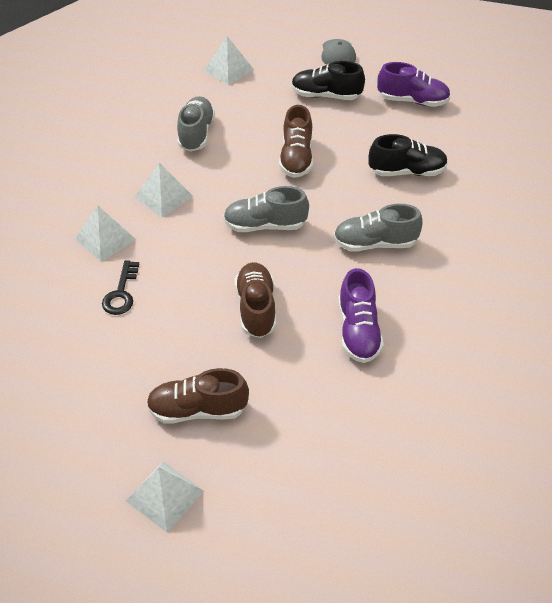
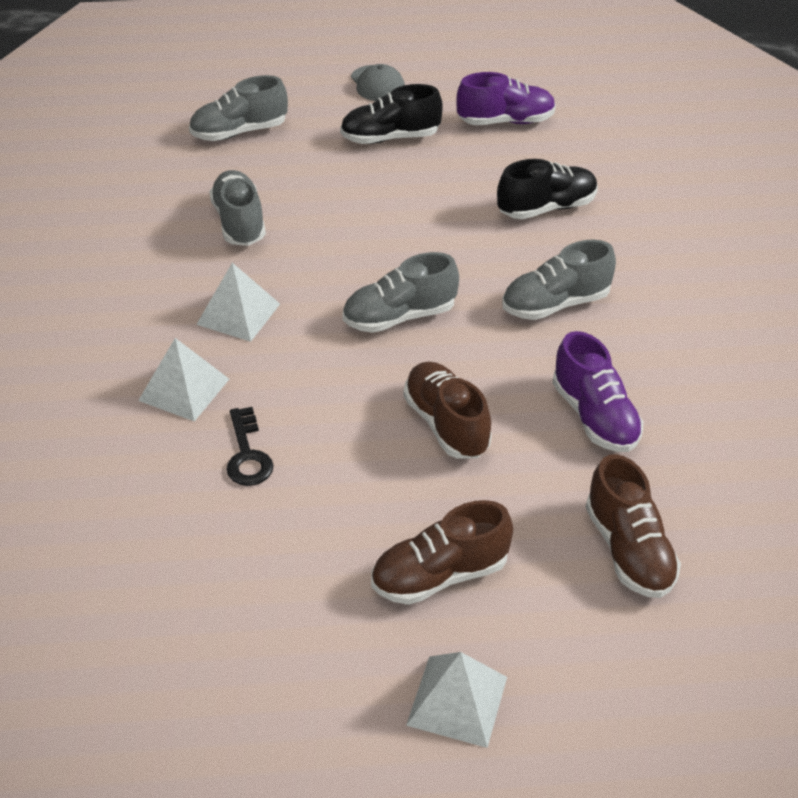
camera: 20 degrees left, 5 degrees down
(228, 70) = (239, 132): white pyramid -> grey shoe
(296, 158) = (394, 223): brown shoe -> brown shoe (628, 550)

